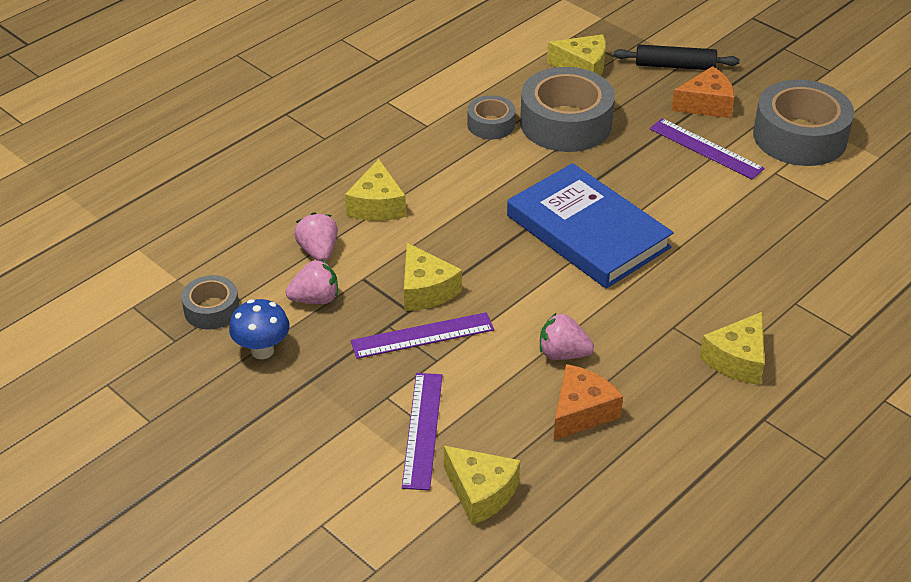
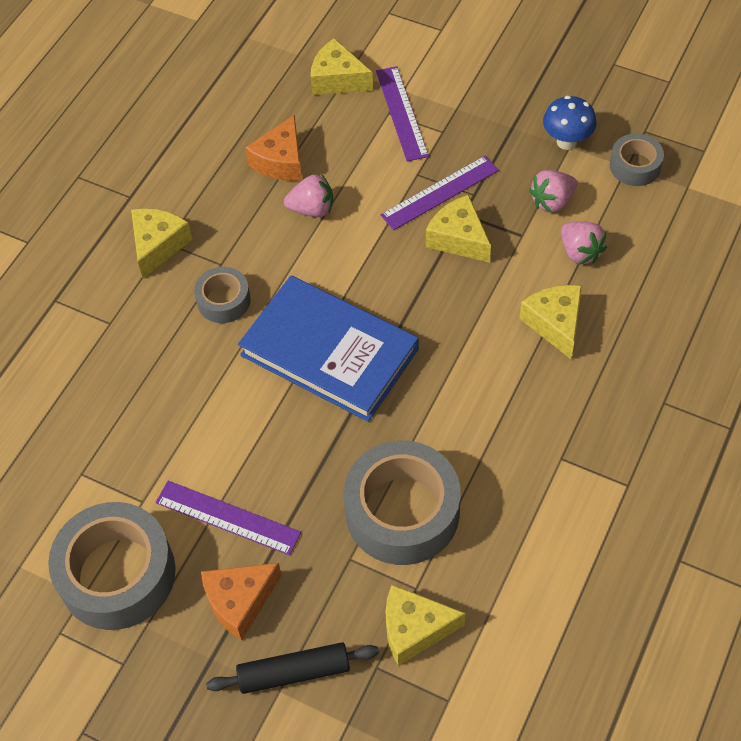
camera: 165 degrees right, 15 degrees up
(491, 124) = (489, 482): grey tape -> grey tape (223, 300)

